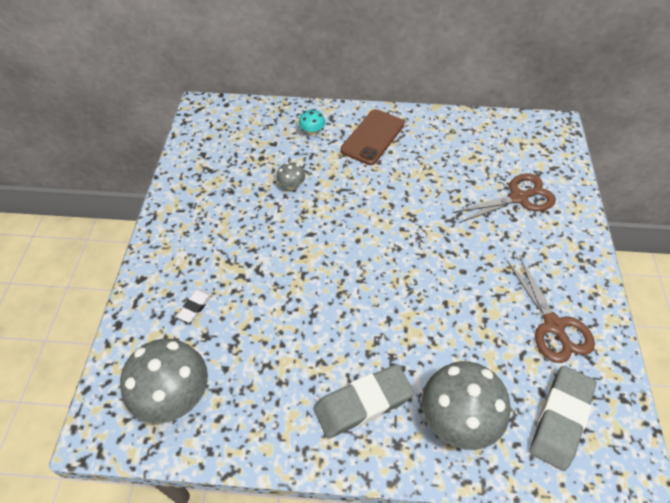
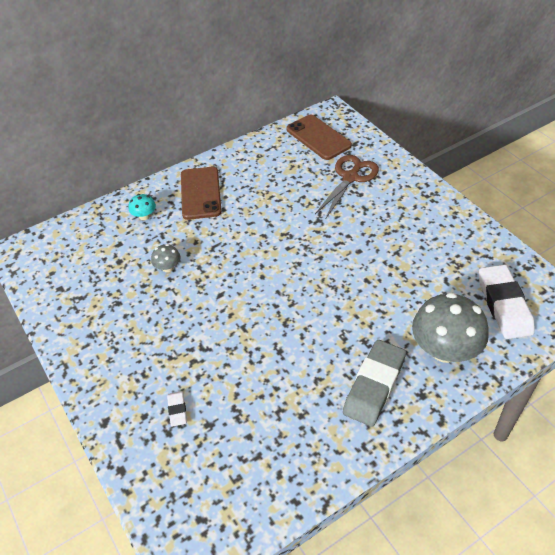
camera: 35 degrees left, 5 degrees down
(174, 395) = (227, 485): grey mushroom -> none
(522, 143) = (318, 137): none -> brown phone
(553, 326) = (448, 249): brown scissors -> none
(560, 419) = (504, 305): grey eraser -> white eraser

